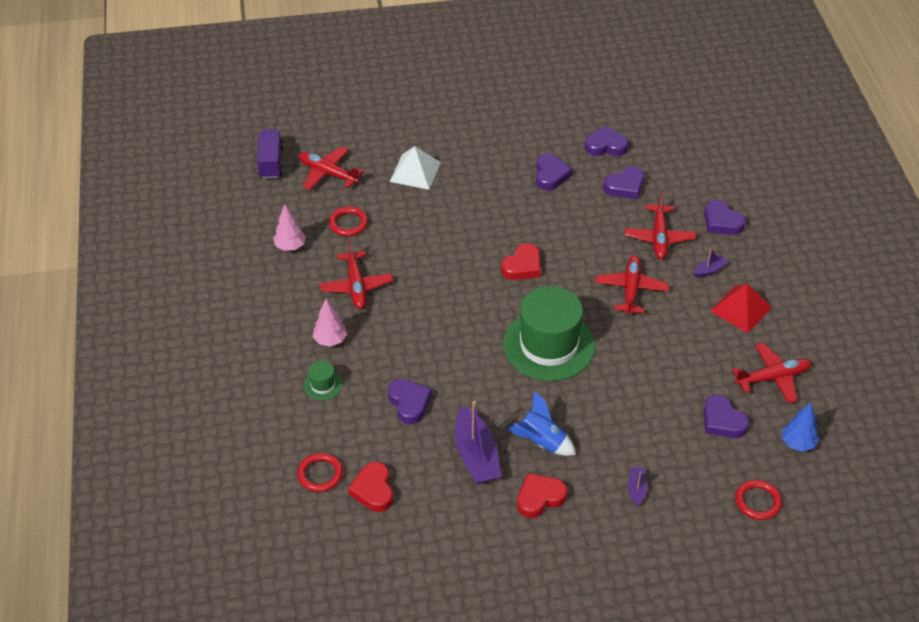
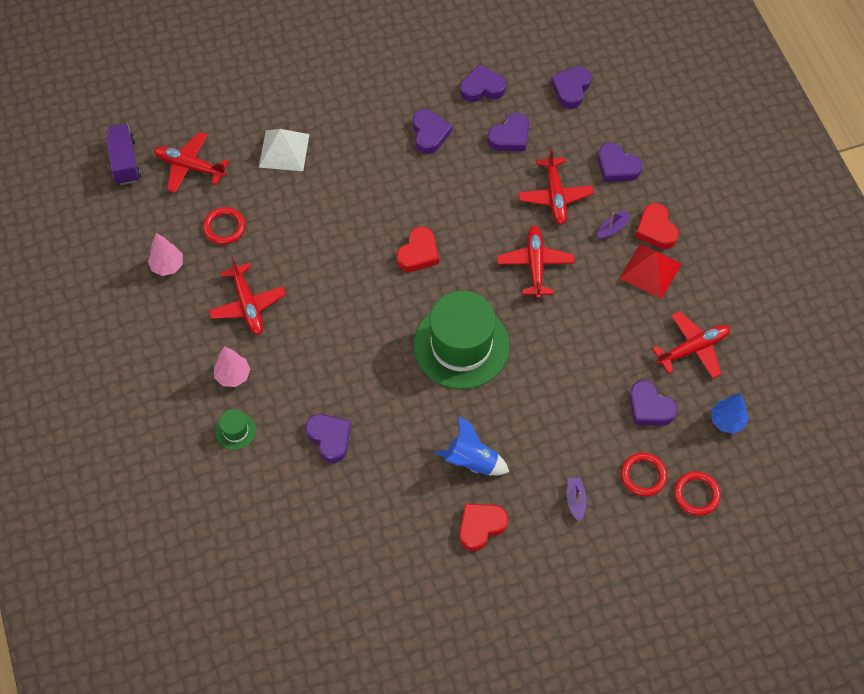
camera: 10 degrees left, 15 degrees up
(320, 474) = (253, 536): red ring -> red ring (643, 475)
(373, 490) = (311, 546): red heart -> red heart (656, 229)
(476, 455) = (408, 488): purple boat -> none
(688, 157) = (571, 89): none -> purple heart

